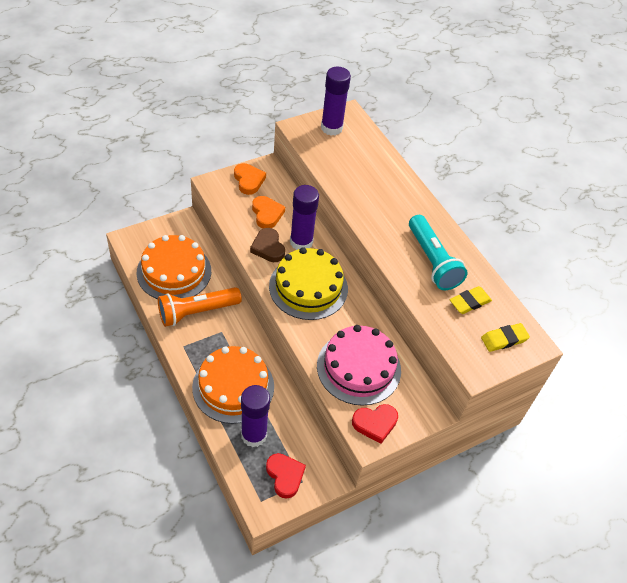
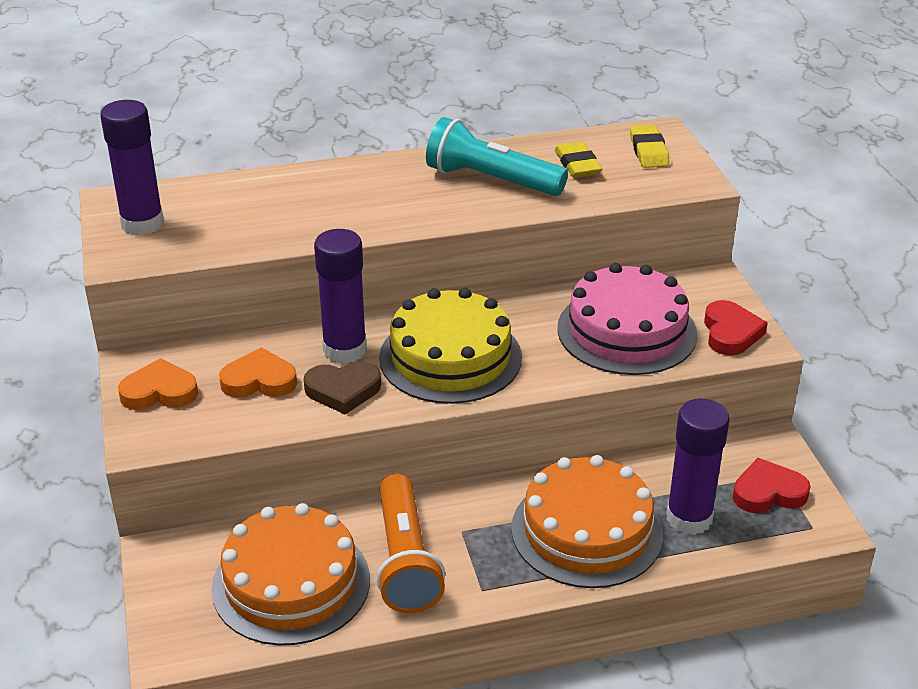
camera: 70 degrees left, 15 degrees down
(432, 261) = (491, 180): turquoise flashlight -> turquoise flashlight turned 150 degrees counterclockwise

